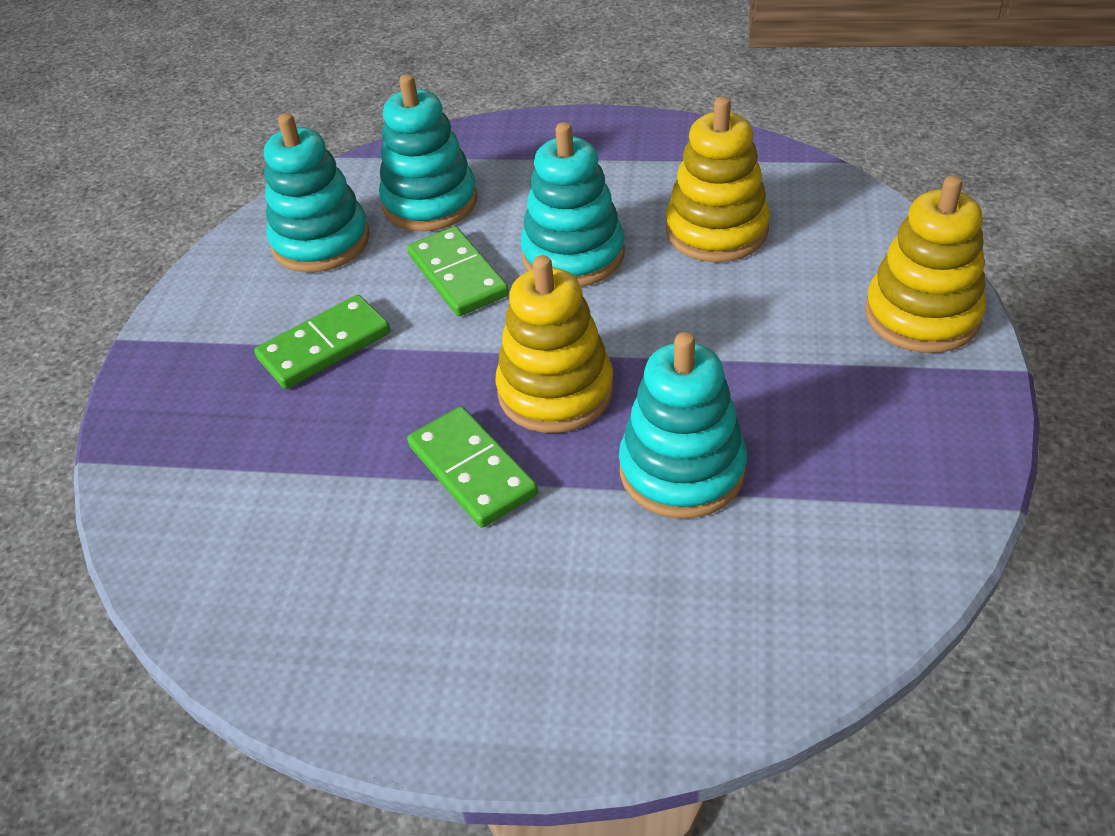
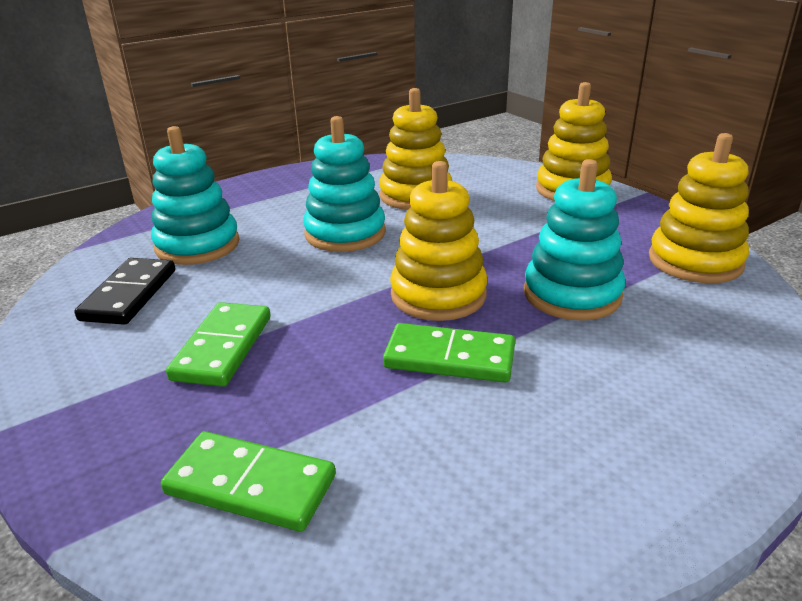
camera: 45 degrees left, 15 degrees down
(321, 241) = (129, 295): turquoise stacking toy -> black domino
(458, 275) = (277, 270): green domino -> green domino (251, 485)
(894, 512) = (695, 261): none -> yellow stacking toy

